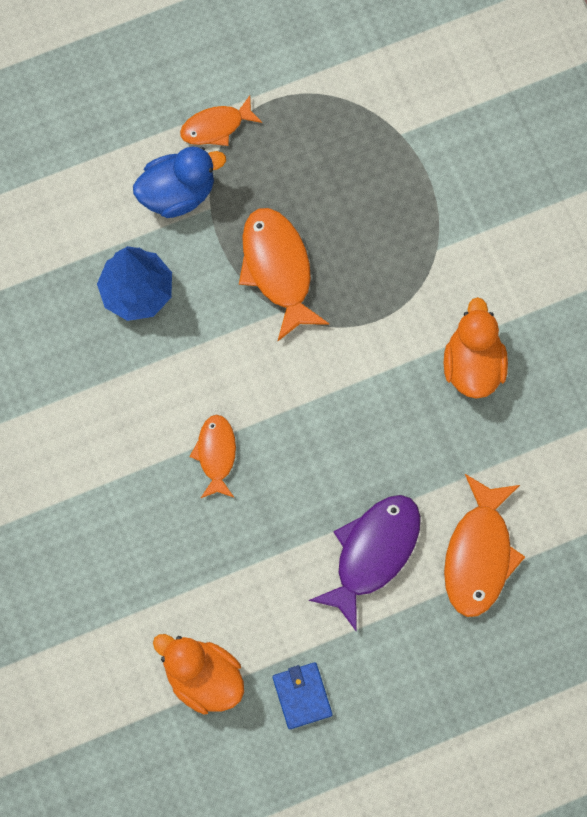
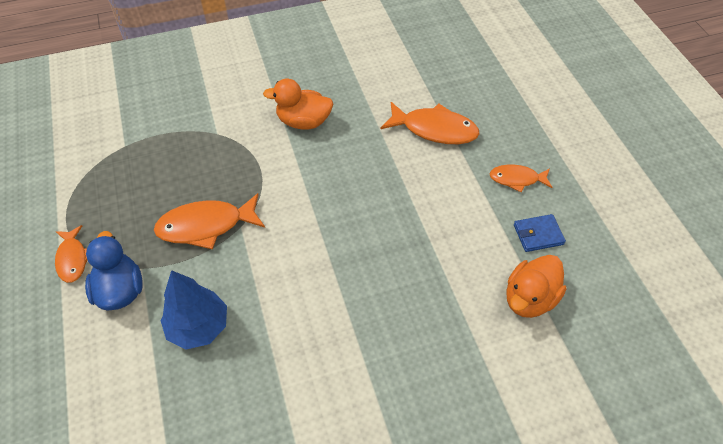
camera: 85 degrees left, 20 degrees down
(216, 454) = (348, 277): orange fish -> orange fish (517, 179)
(373, 553) = (432, 185): purple fish -> none

